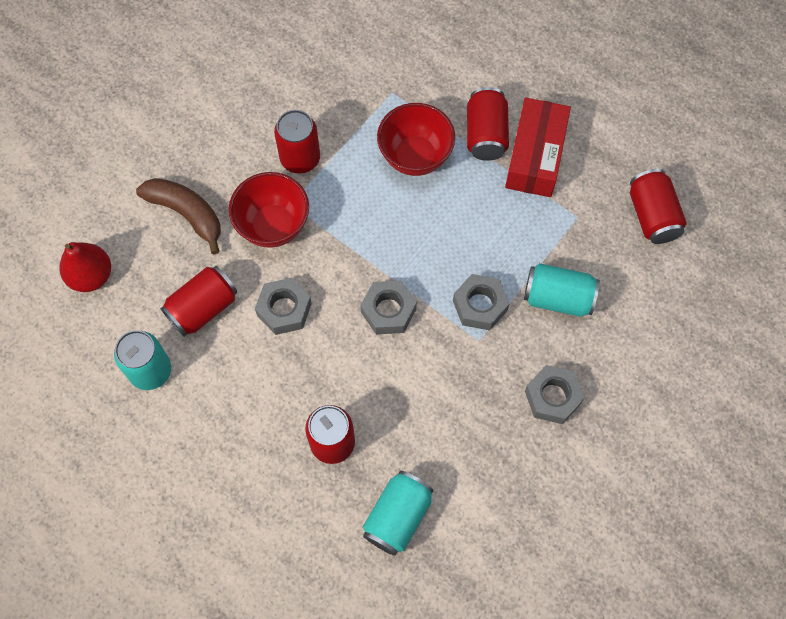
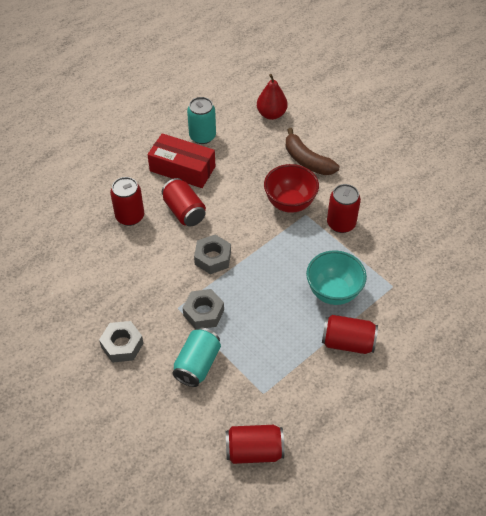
camera: 100 degrees right, 15 degrees down
(187, 214) = (307, 161): brown banana -> brown banana turned 90 degrees clockwise
(203, 308) = (238, 163): red can -> red can (184, 211)
(284, 309) = (227, 202): grey nut -> none
(398, 517) = (71, 243): turquoise can -> none
(415, 157) = (333, 292): red bowl -> turquoise bowl
(535, 156) = (323, 374): red box -> red box (182, 169)

